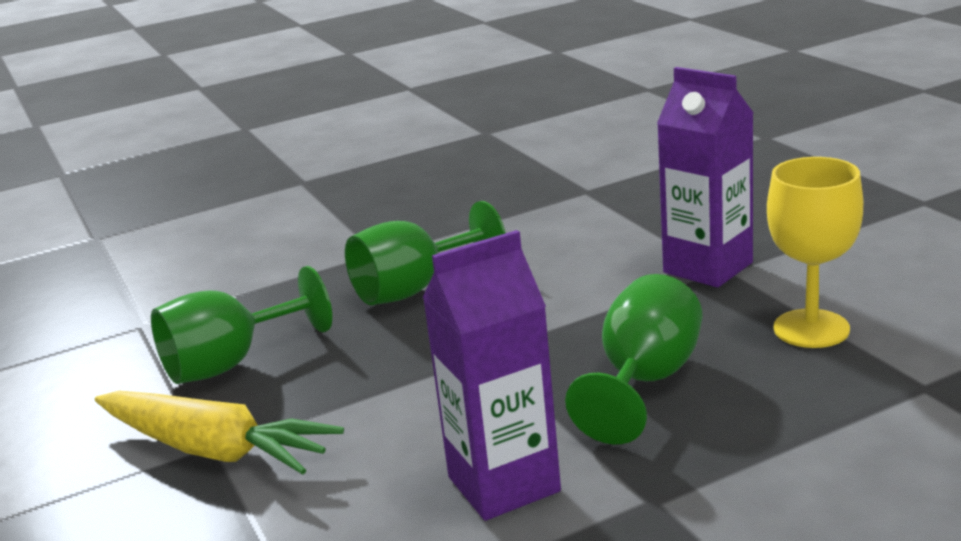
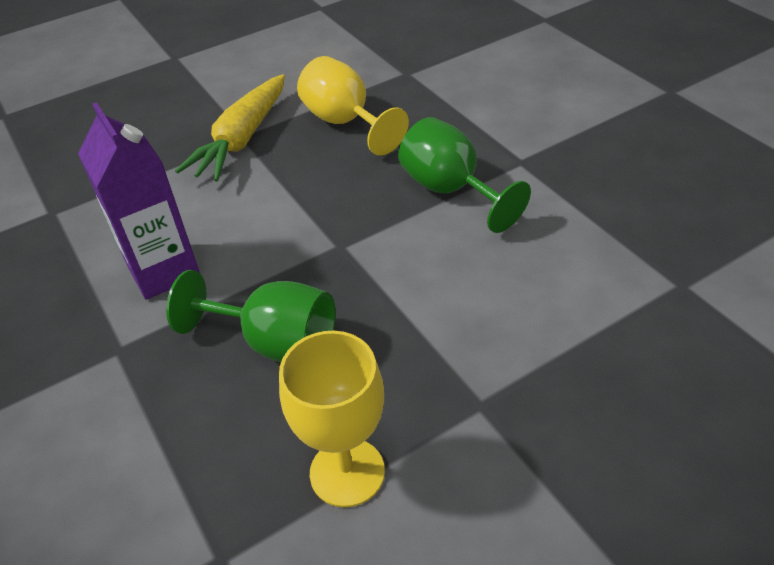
camera: 85 degrees right, 20 degrees up
(230, 363) = (345, 122): green goblet -> yellow goblet
(708, 267) = (488, 390): purple carton -> none

